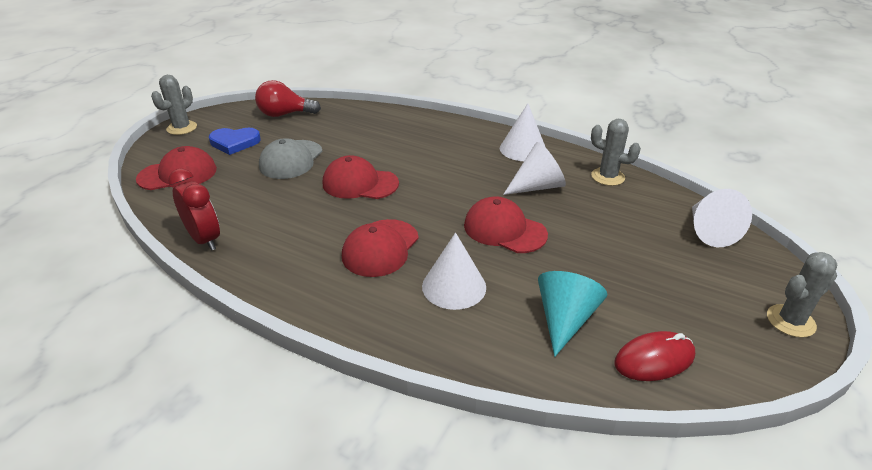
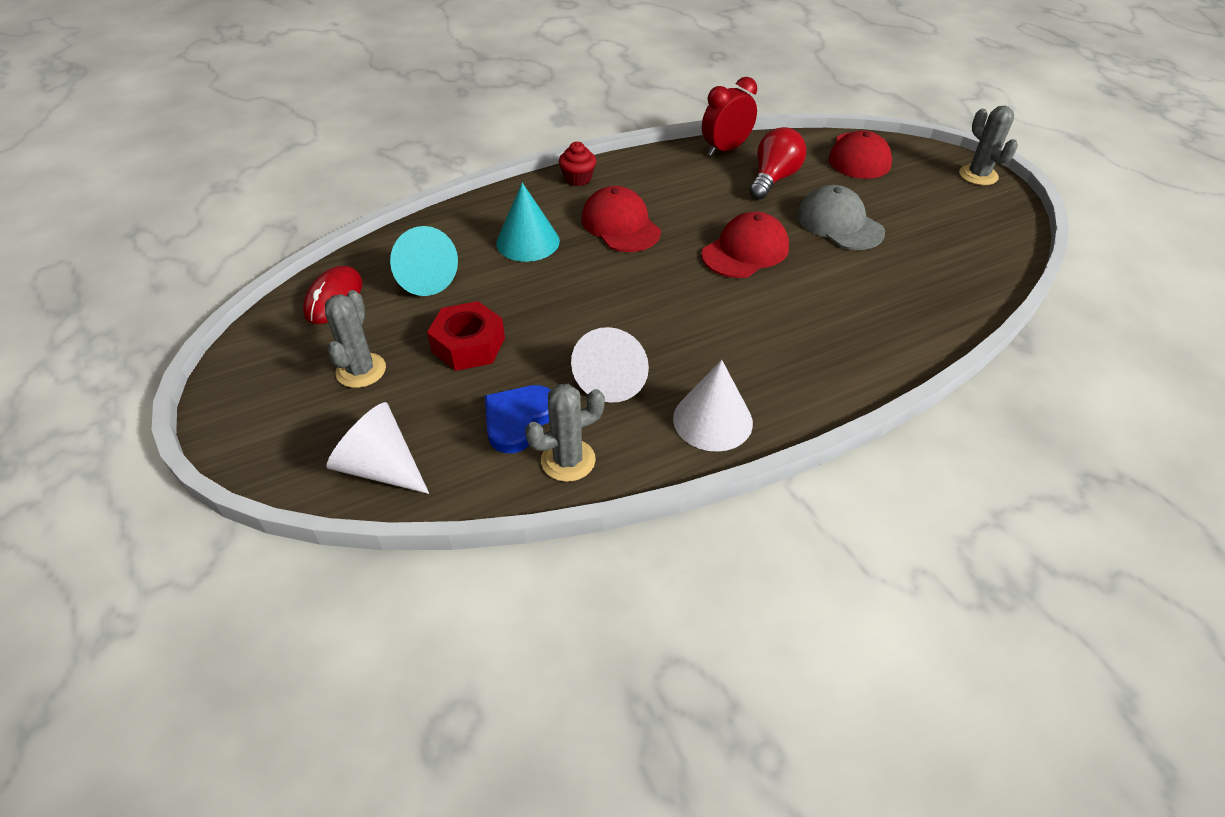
camera: 125 degrees right, 10 degrees up
(204, 239) = (725, 149): red clock -> red clock turned 150 degrees clockwise
(234, 142) = (912, 199): blue heart -> blue heart (518, 420)
(285, 114) = (977, 251): red light bulb -> red light bulb (773, 179)
(326, 307) = (578, 179): none -> red cupcake
(454, 286) = (528, 242): white cone -> turquoise cone
(504, 230) = (565, 308): red cap -> none
(591, 252) = (468, 345): none -> red nut
(790, 321) = (239, 411): grey cactus -> grey cactus (361, 370)

